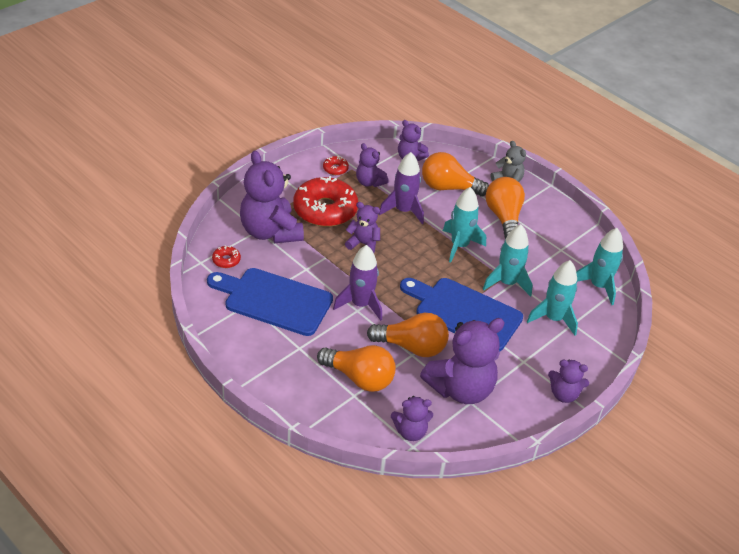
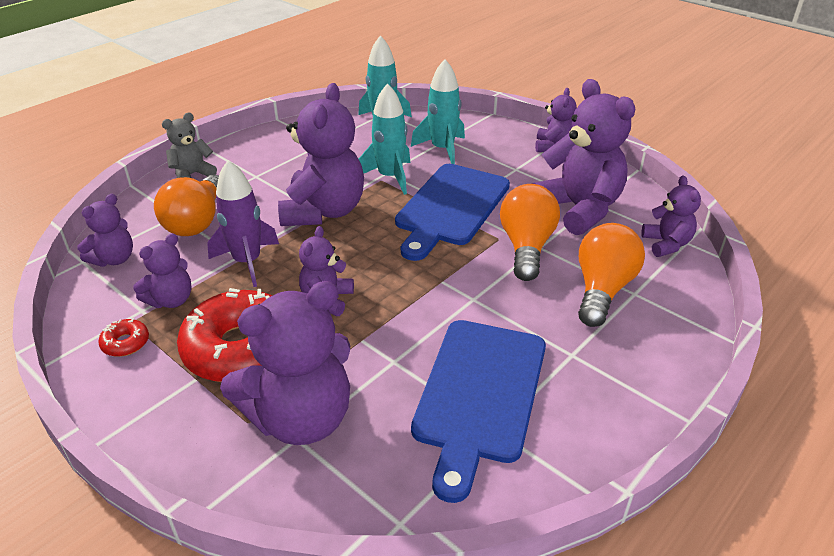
camera: 90 degrees left, 5 degrees down
(226, 260) = (388, 478): red donut -> none
(360, 304) = (461, 296): purple rocket -> none
(459, 246) = (324, 211): turquoise rocket -> purple teddy bear
(504, 217) = (265, 178): orange light bulb -> none

